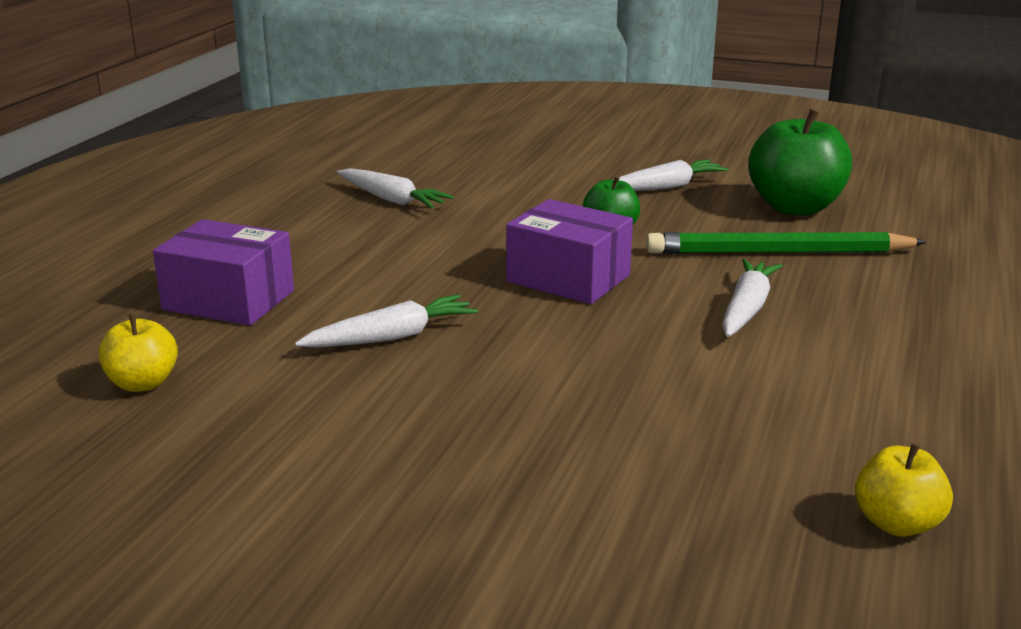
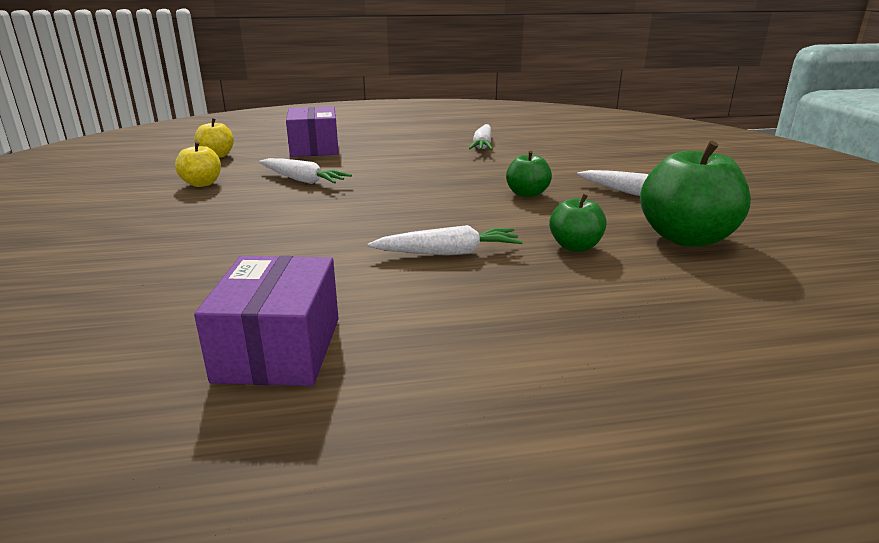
camera: 60 degrees right, 0 degrees up
(568, 278) = (430, 198): purple box -> purple box (279, 349)
(778, 252) = (575, 247): green pencil -> green apple
(896, 523) = (123, 358): yellow apple -> yellow apple (202, 184)

